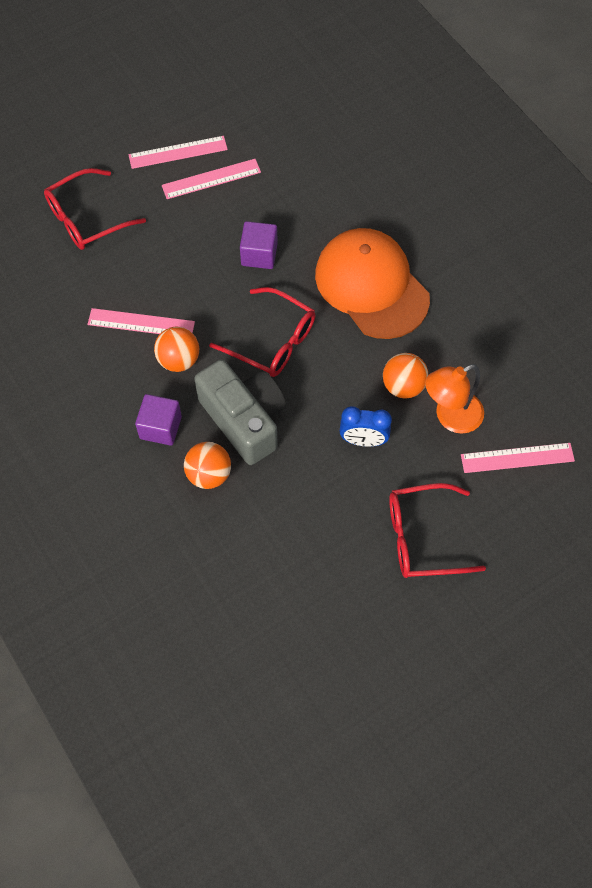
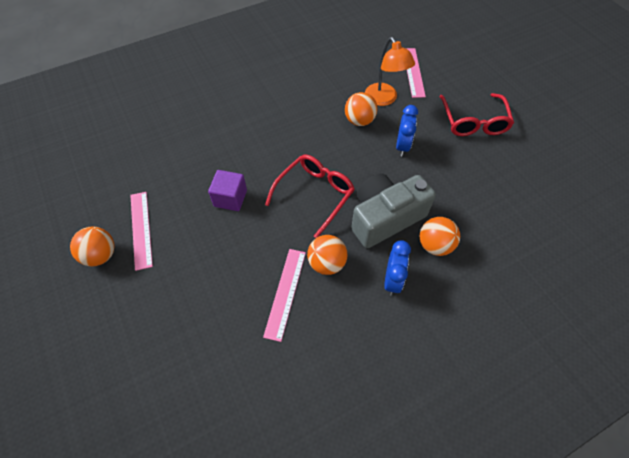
camera: 85 degrees left, 5 degrees down
(86, 219) = (154, 341): red glasses -> none
(160, 427) = (392, 280): purple cube -> blue clock
(178, 152) = (101, 255): pink ruler -> orange ball
(371, 286) = (273, 130): orange cap -> none

